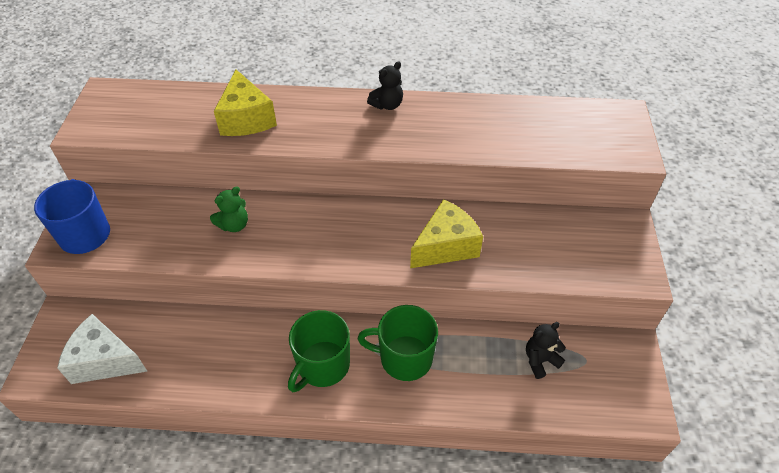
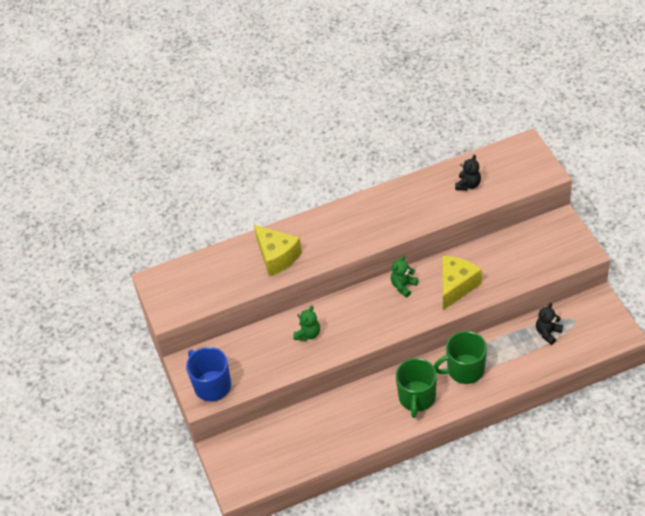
camera: 20 degrees left, 0 degrees up
(105, 360) = (274, 460): white cheese -> none
(382, 219) = (403, 286): none -> green teddy bear
(387, 105) = (366, 204): black teddy bear -> black teddy bear (468, 185)

